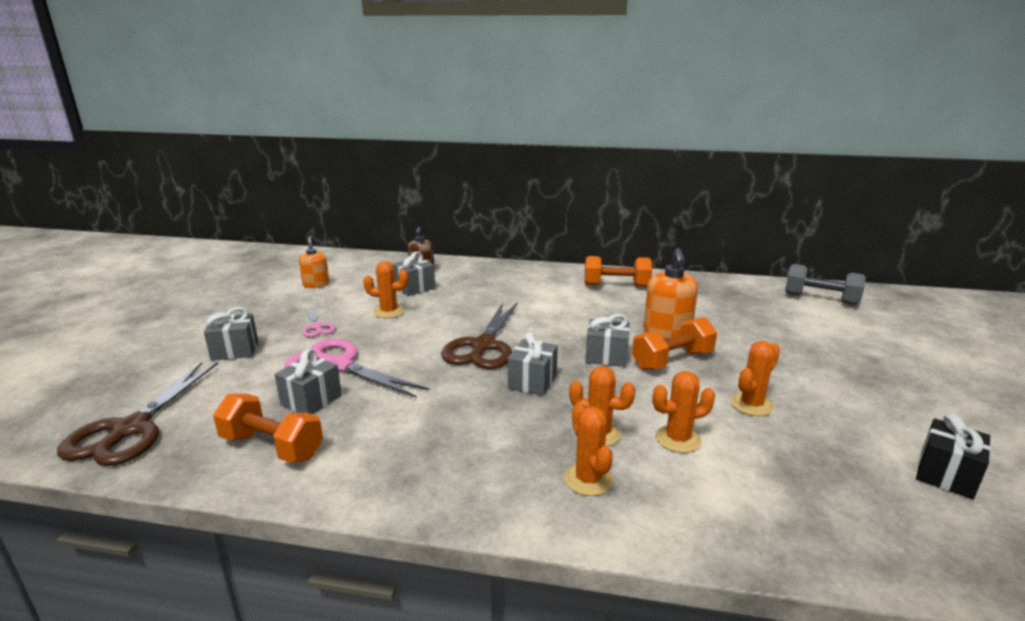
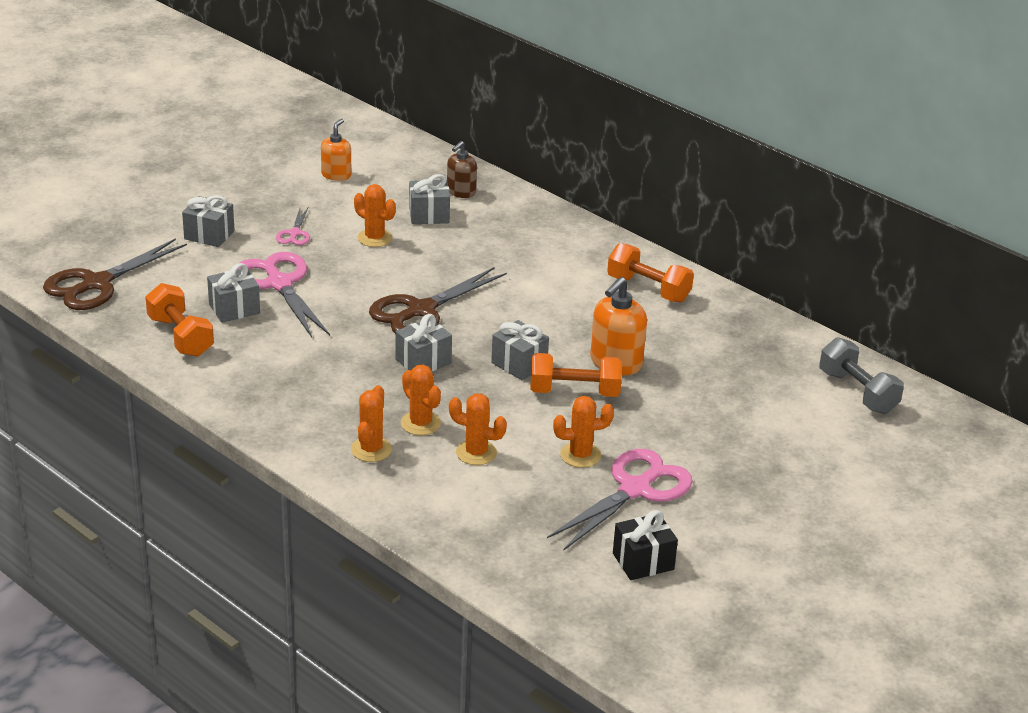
camera: 30 degrees right, 10 degrees up
(830, 414) = (635, 489): none -> pink scissors

